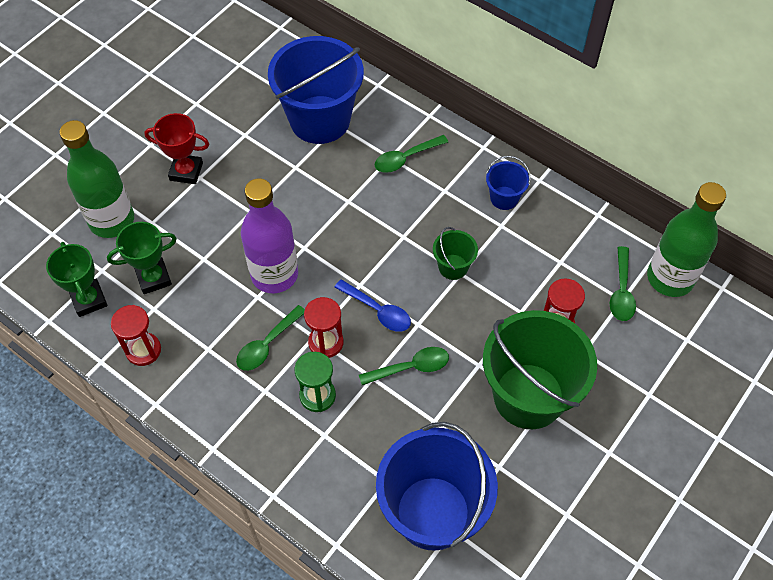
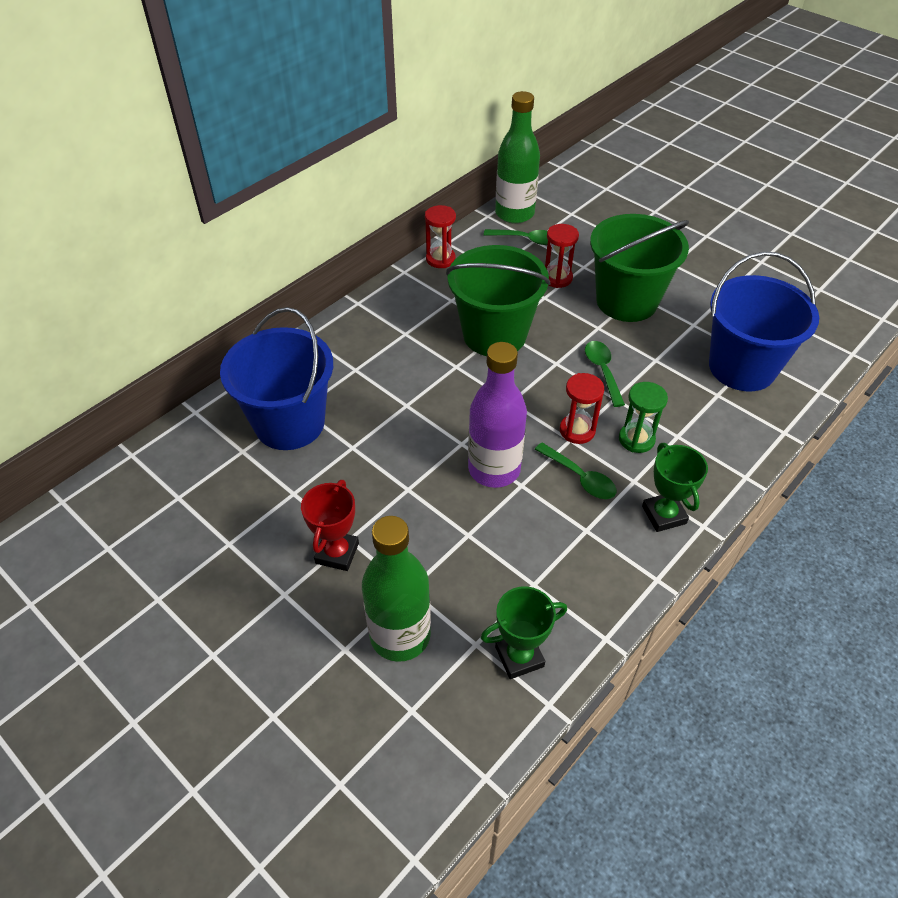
camera: 85 degrees left, 10 degrees down
(143, 350) = (589, 593): red hourglass -> red hourglass (440, 259)
(153, 278) = (491, 585): green trophy -> green trophy (664, 515)
(378, 311) = (541, 390): blue spoon -> none
(405, 158) = (359, 358): green spoon -> none
(453, 267) = (494, 335): green bucket -> green bucket, size x2.24
(504, 198) = (420, 295): blue bucket -> none

